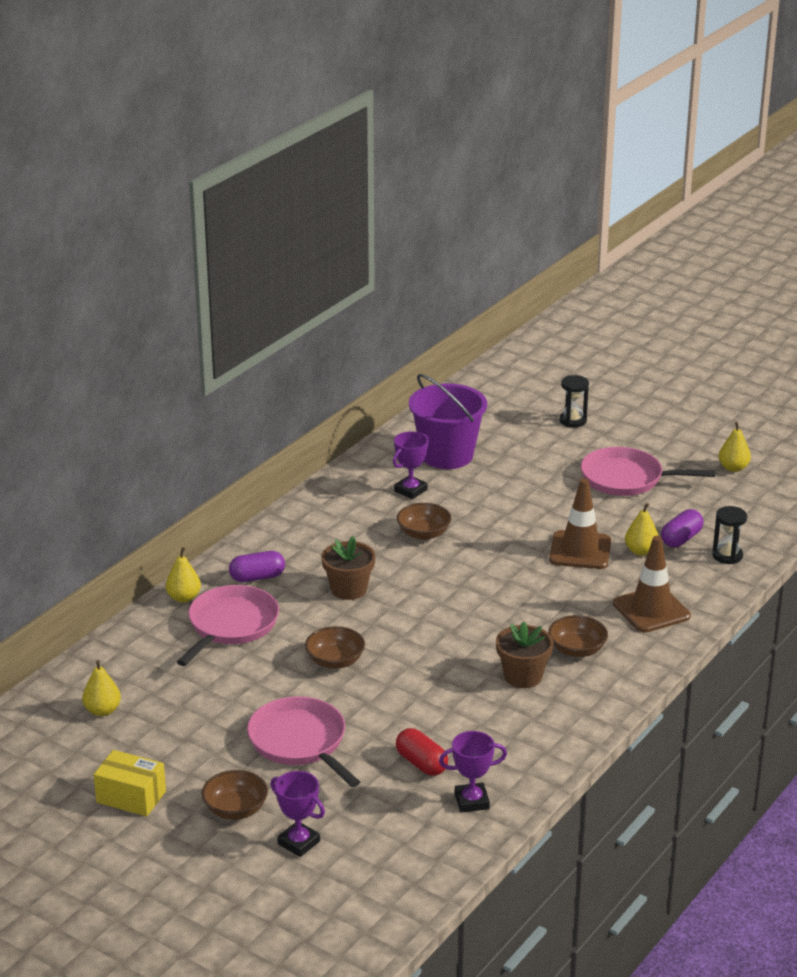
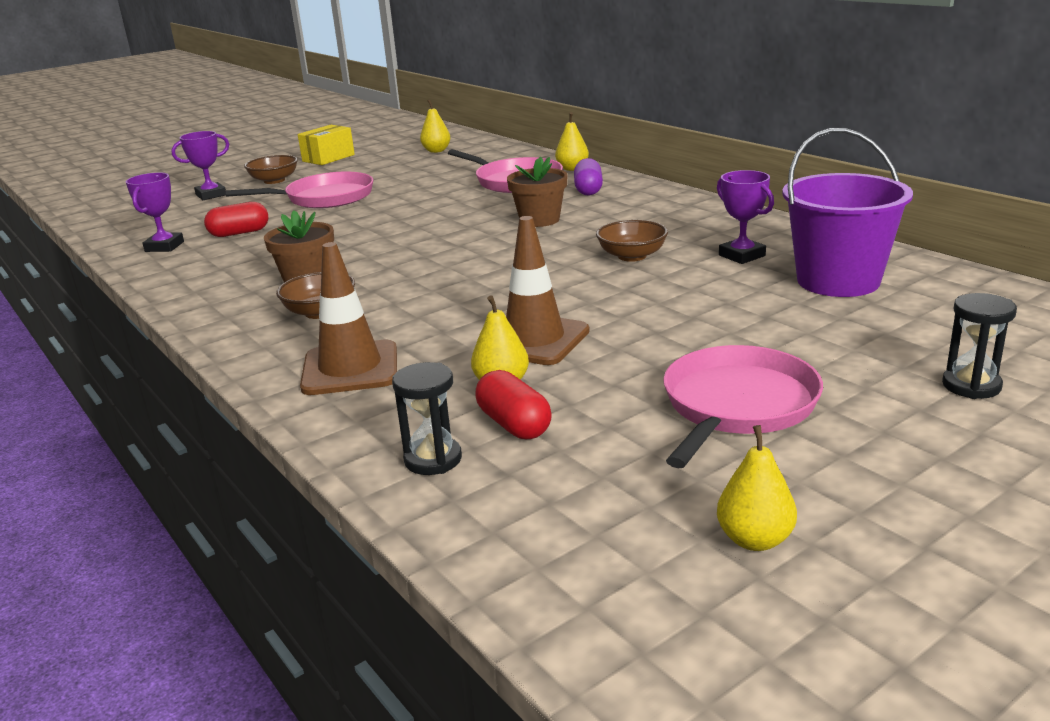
camera: 110 degrees right, 5 degrees down
(335, 661) = (423, 211): brown bowl -> none
(681, 539) = (514, 424): purple capsule -> red capsule

